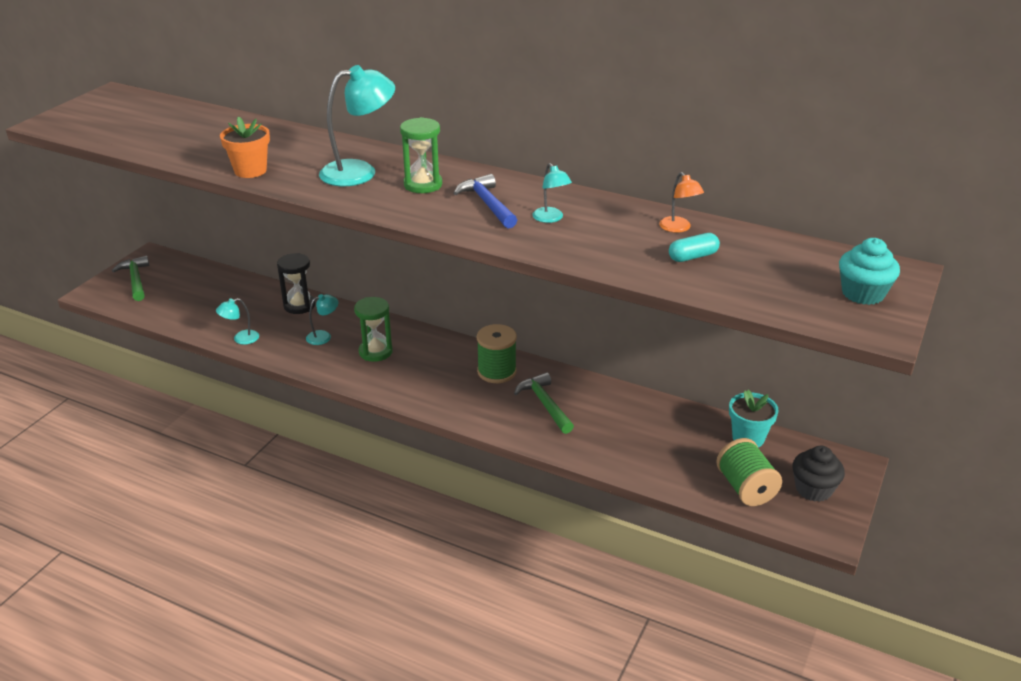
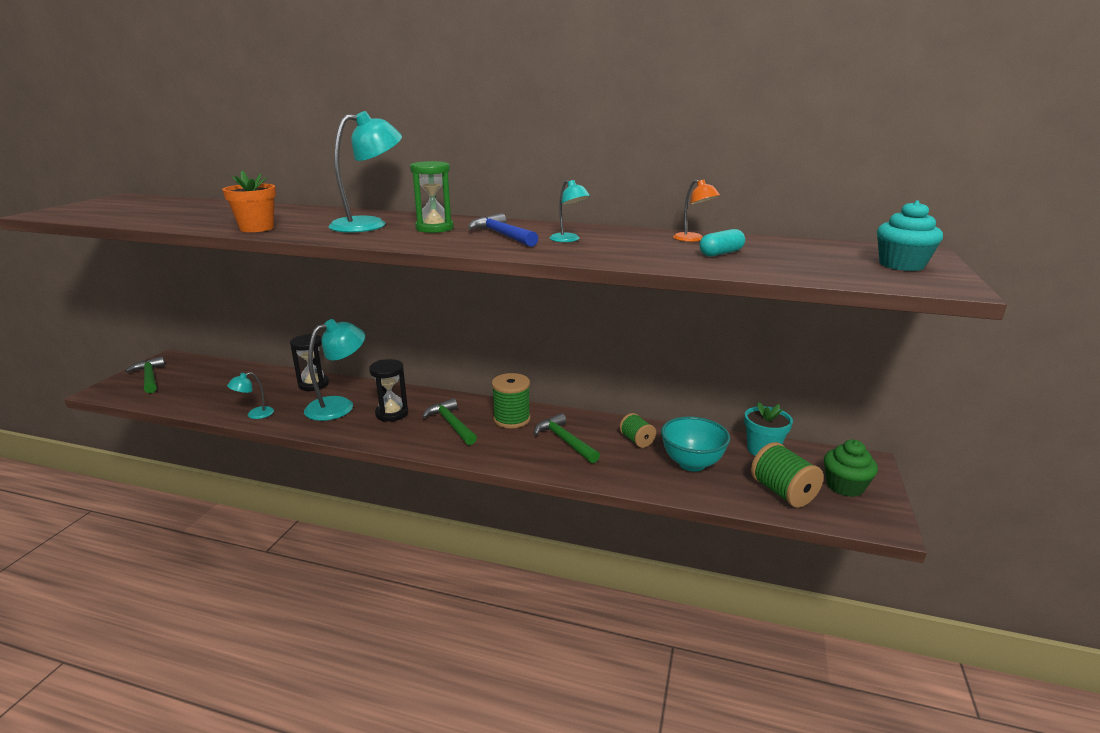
camera: 10 degrees left, 10 degrees down
(323, 336) = (339, 406): turquoise lamp -> turquoise lamp, size x1.96
(375, 352) = (392, 414): green hourglass -> black hourglass
(434, 371) = (451, 424): none -> green hammer
(619, 412) = (636, 440): none -> green spool
(666, 445) = (692, 463): none -> turquoise bowl
(813, 489) = (845, 486): black cupcake -> green cupcake

